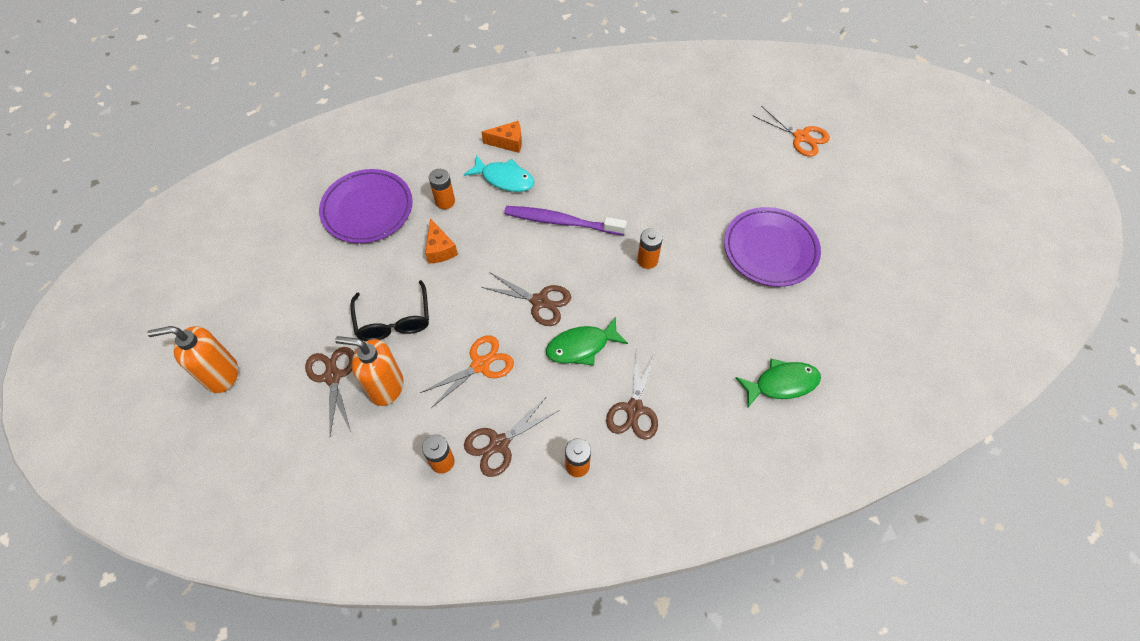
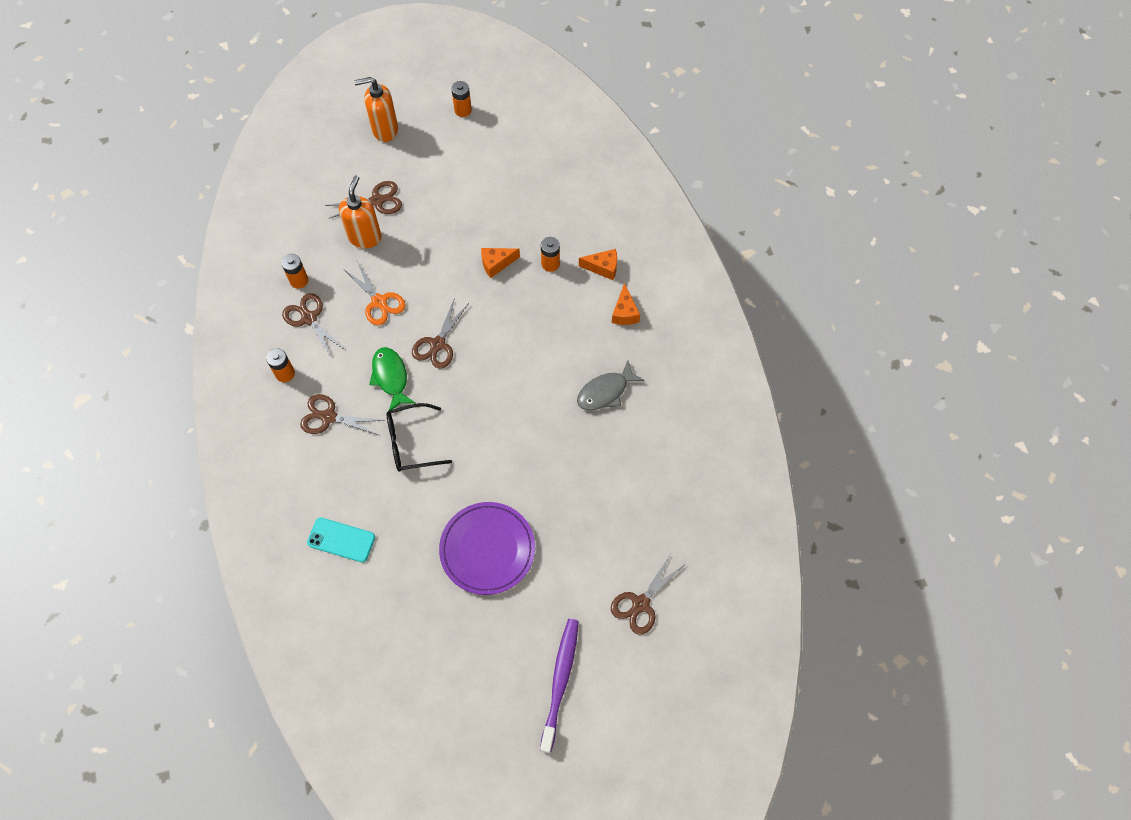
camera: 90 degrees right, 5 degrees up
(221, 375) = (385, 130): orange soap dispenser -> orange soap dispenser turned 90 degrees counterclockwise
(367, 209) = (542, 204): purple plate -> none
(394, 321) = (425, 236): black glasses -> black glasses (411, 443)
(454, 158) = (603, 268): none -> orange cheese
(504, 179) = (578, 311): turquoise fish -> none
(561, 222) = (525, 361): purple toothbrush -> purple toothbrush (560, 681)
(595, 158) = (605, 392): none -> grey fish
(647, 260) = (478, 435): orange battery -> orange battery (463, 110)
(781, 383) = (341, 540): green fish -> turquoise phone
(801, 137) = (640, 604): orange scissors -> brown scissors

